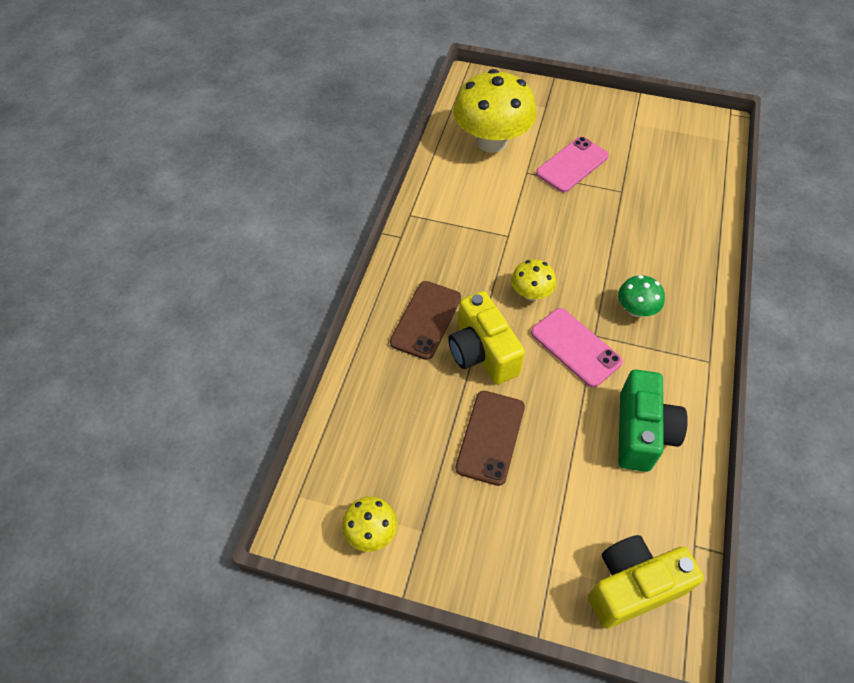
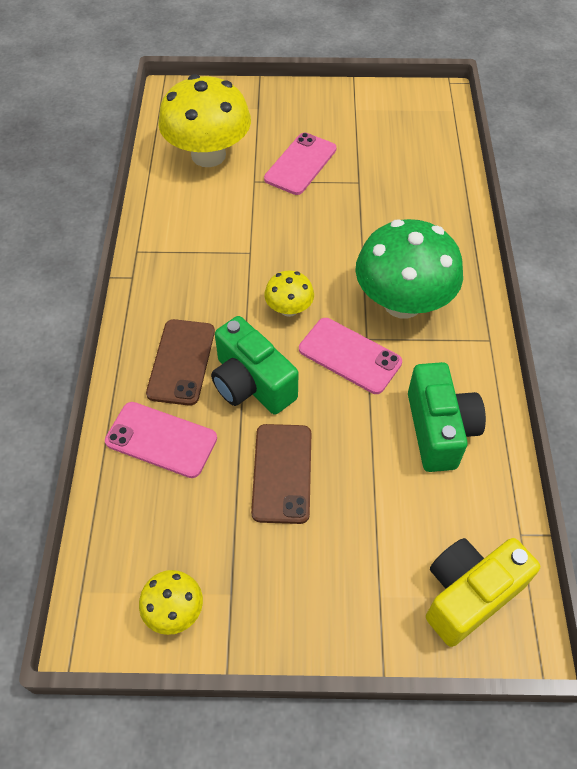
camera: 15 degrees left, 0 degrees up
(393, 383) = (161, 440): none -> pink phone
(482, 352) = (251, 384): yellow camera -> green camera
(636, 309) = (402, 302): green mushroom -> green mushroom, size x2.10

